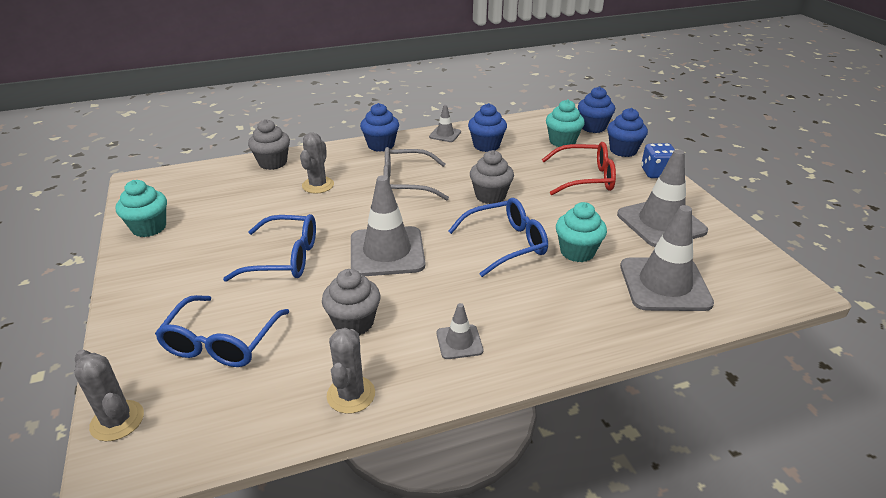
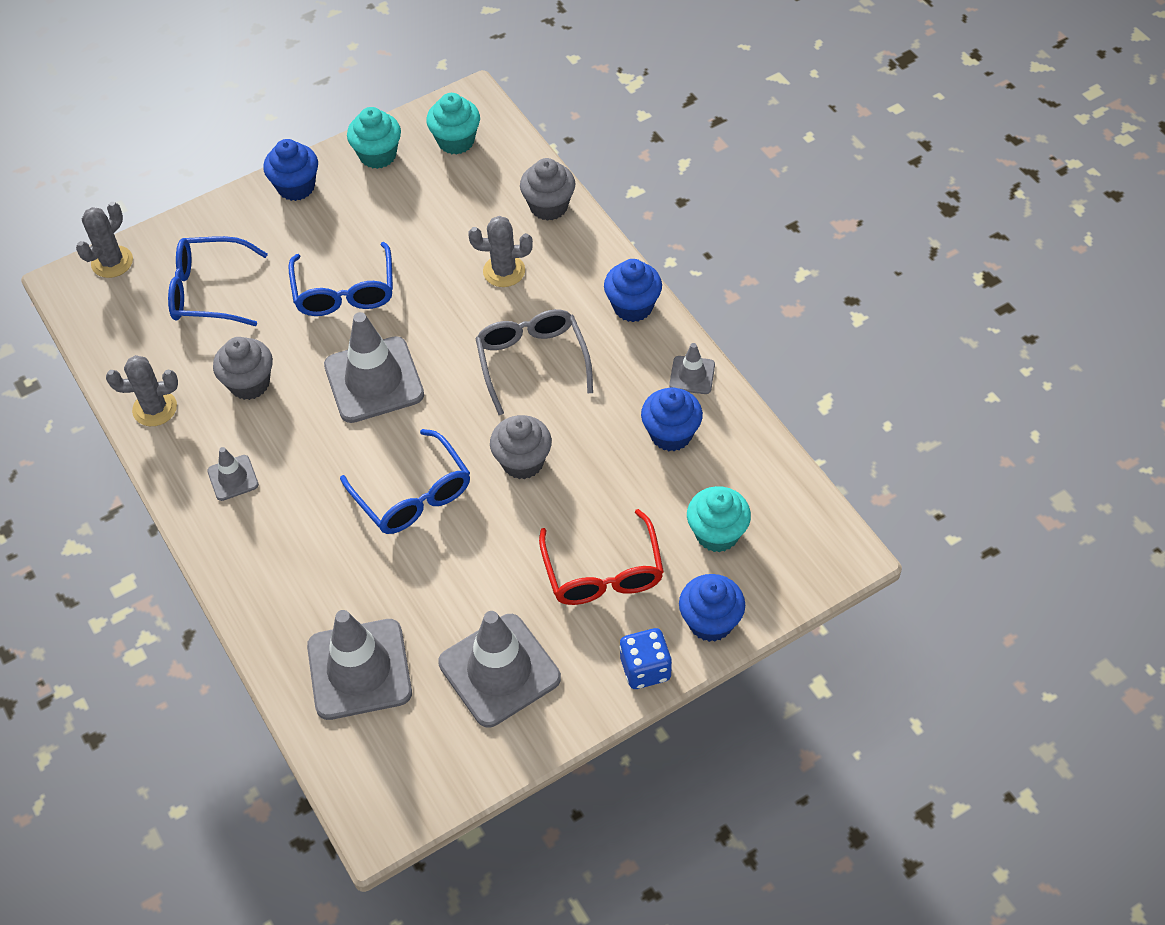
camera: 80 degrees right, 20 degrees up
(577, 252) = (410, 573): turquoise cupcake -> turquoise cupcake (456, 141)
(593, 127) = (786, 575): blue cupcake -> blue cupcake (296, 187)

